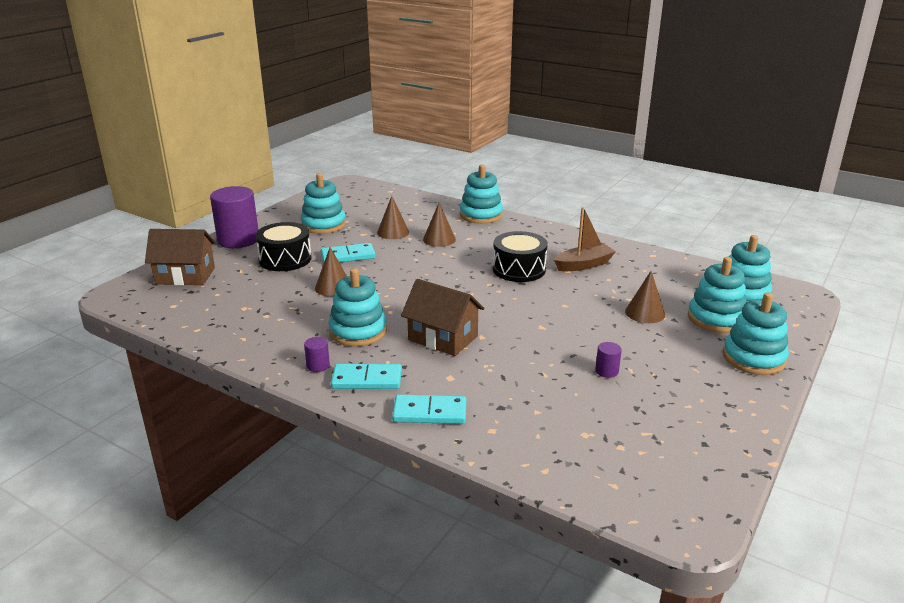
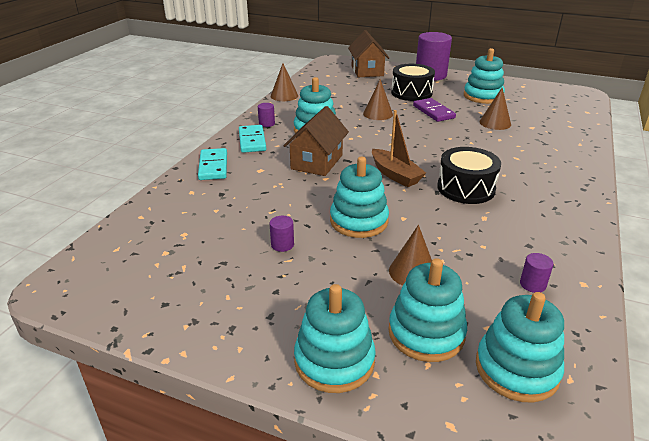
camera: 80 degrees right, 5 degrees up
(348, 256) = (433, 112): turquoise domino -> purple domino
(439, 239) = (499, 144): brown cone -> brown cone (284, 96)
(481, 215) = (580, 159): turquoise stacking toy -> turquoise stacking toy (359, 221)
(584, 265) = (508, 228): brown boat -> brown boat (395, 175)
(656, 271) = (532, 284): none -> purple cylinder

